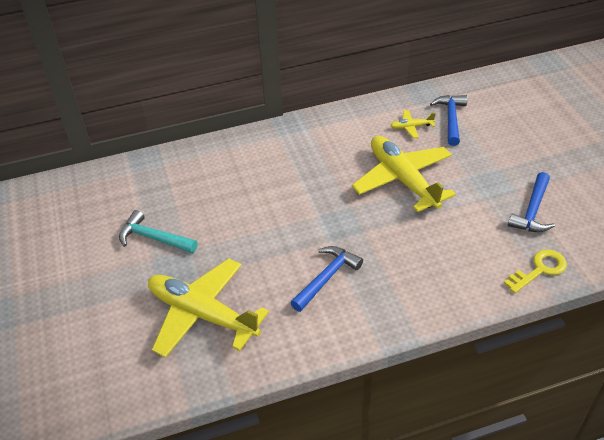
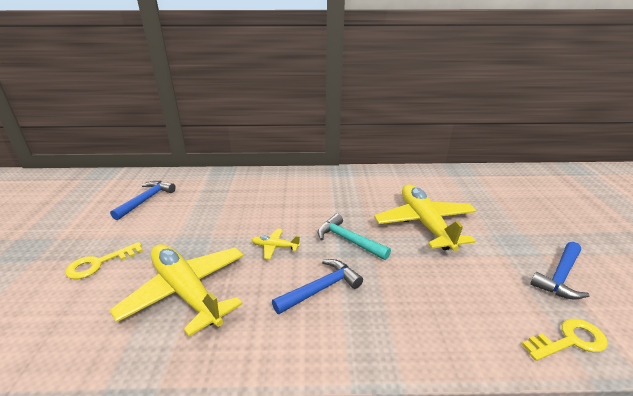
camera: 15 degrees right, 15 degrees down
(91, 310) = (99, 263): none -> yellow key
(154, 238) = (191, 222): turquoise hammer -> turquoise hammer (348, 240)
(411, 127) = (442, 189): yellow plane -> yellow plane (275, 247)
(451, 119) = (480, 190): blue hammer -> blue hammer (146, 200)

